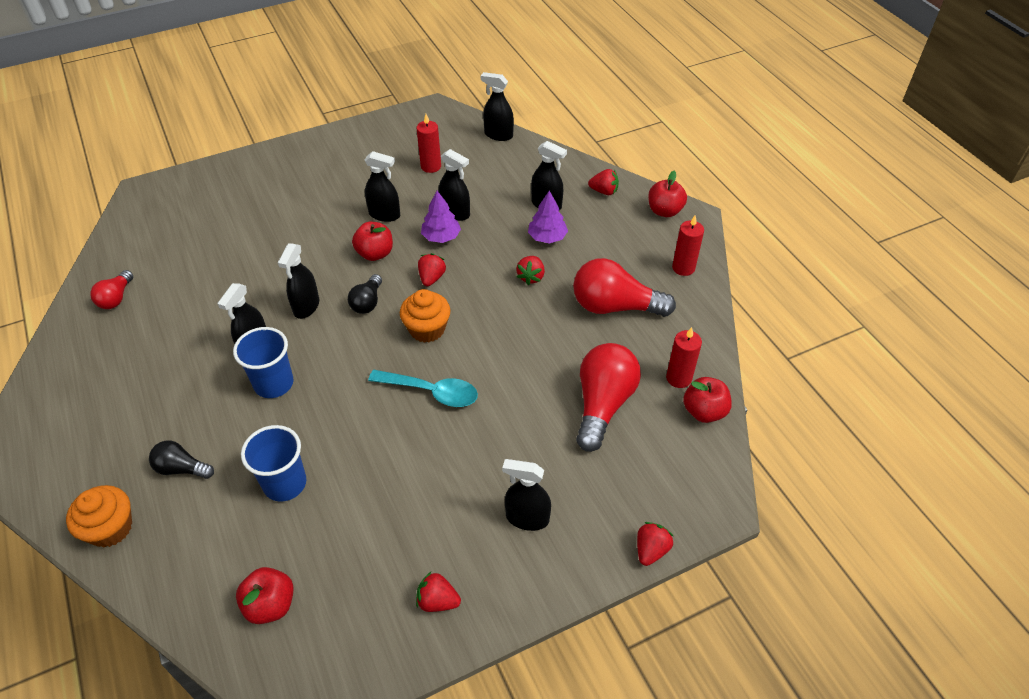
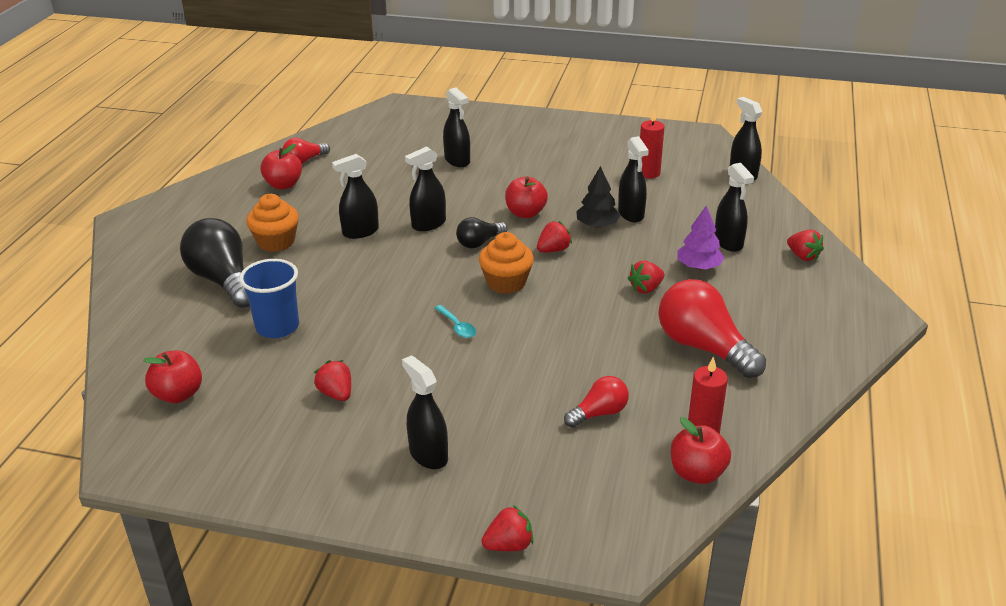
camera: 40 degrees right, 15 degrees down
(110, 528) = (141, 291): orange cupcake -> orange cupcake (276, 242)
(181, 468) = (223, 281): black light bulb -> black light bulb, size x1.86
(274, 384) = (345, 261): blue cup -> none
(384, 215) = (566, 190): black spray bottle -> black spray bottle (457, 160)
(432, 392) = (457, 326): turquoise spoon -> turquoise spoon, size x0.54
(437, 601) = (290, 466): red strawberry -> red strawberry (336, 394)
(441, 237) = (597, 225): purple tree -> black tree
(603, 404) = (599, 413): red light bulb -> red light bulb, size x0.54
(664, 211) = (854, 298): red apple -> red apple (283, 185)
(683, 268) = (818, 351): red candle -> none

